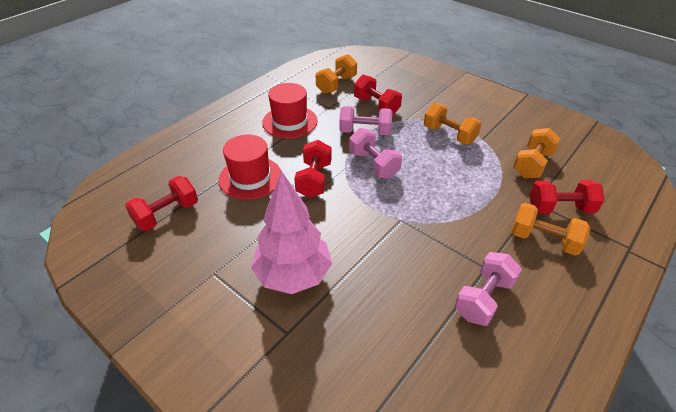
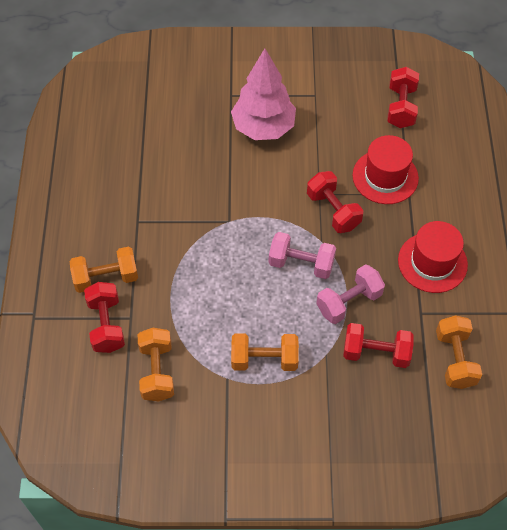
camera: 140 degrees right, 15 degrees up
(483, 298) = (126, 195): pink dumbbell -> none
(560, 208) = (106, 325): red dumbbell -> red dumbbell turned 60 degrees counterclockwise

